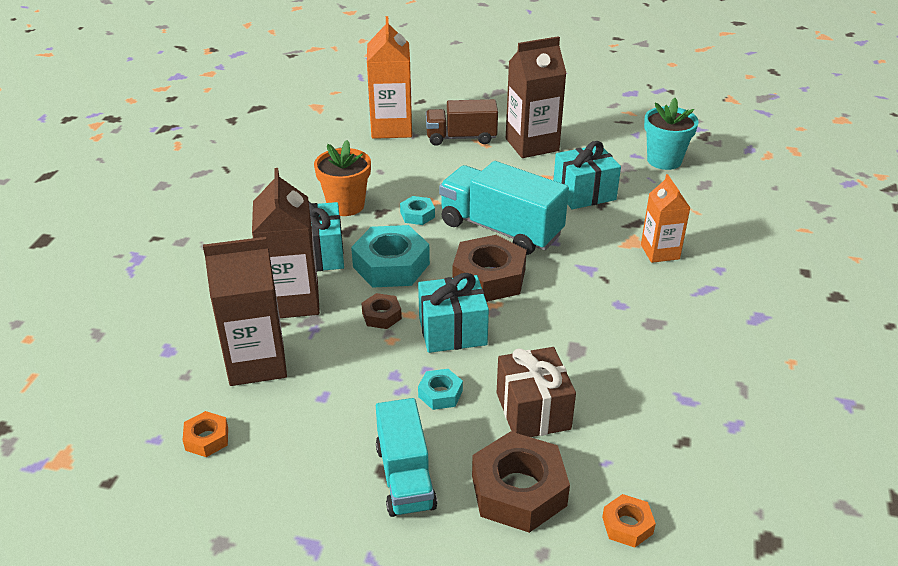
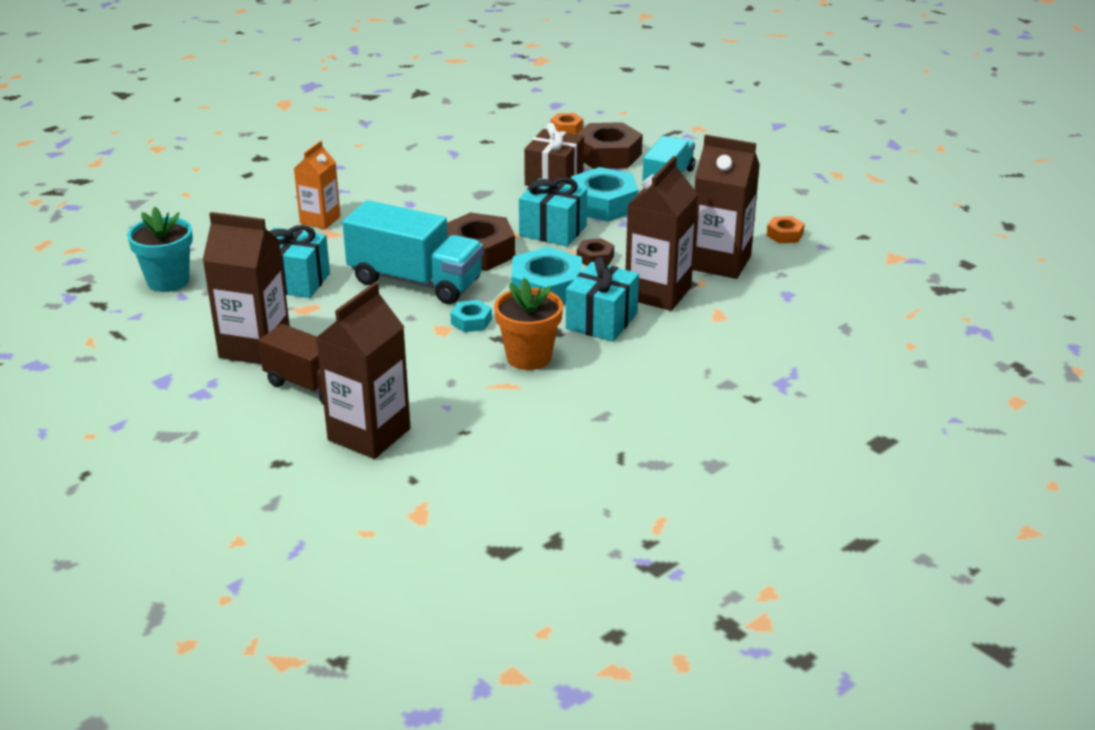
camera: 145 degrees left, 5 degrees down
(391, 128) = (369, 434): orange carton -> brown carton
(440, 394) = (603, 204): turquoise nut -> turquoise nut, size x1.99
(500, 229) = (415, 281): turquoise truck -> turquoise truck turned 45 degrees counterclockwise

